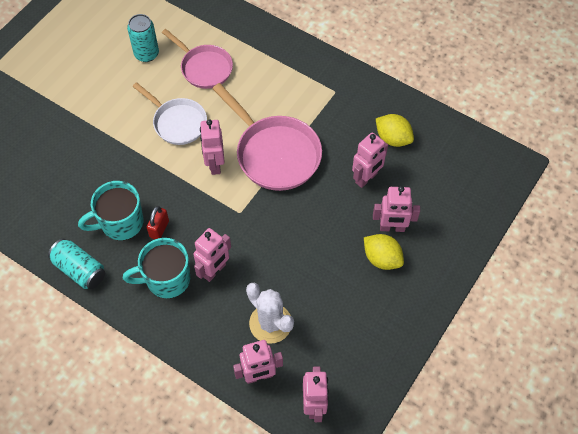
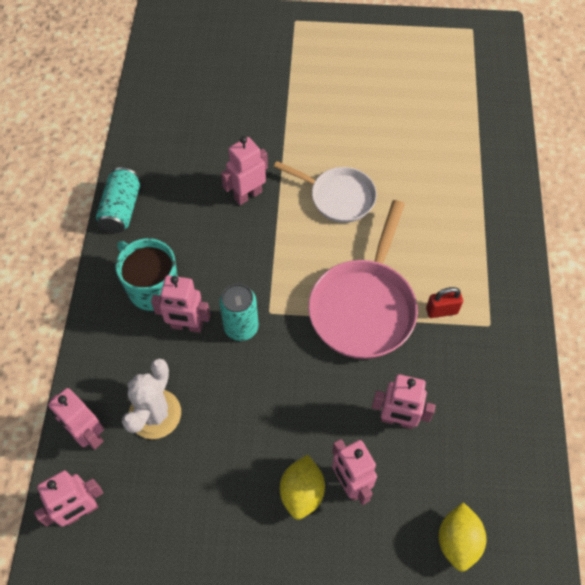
camera: 60 degrees right, 0 degrees up
(120, 223) = (191, 213): turquoise mug -> none
(146, 54) = (399, 126): turquoise can -> turquoise can (241, 327)
(159, 229) = (205, 250): red padlock -> red padlock (441, 311)
(177, 122) = (338, 197): white pan -> white pan turned 75 degrees counterclockwise
(204, 68) = (422, 183): pink pan -> none
(214, 164) = (312, 257): pink robot -> pink robot (248, 195)
(393, 138) = (472, 422): yellow lemon -> yellow lemon (458, 541)

